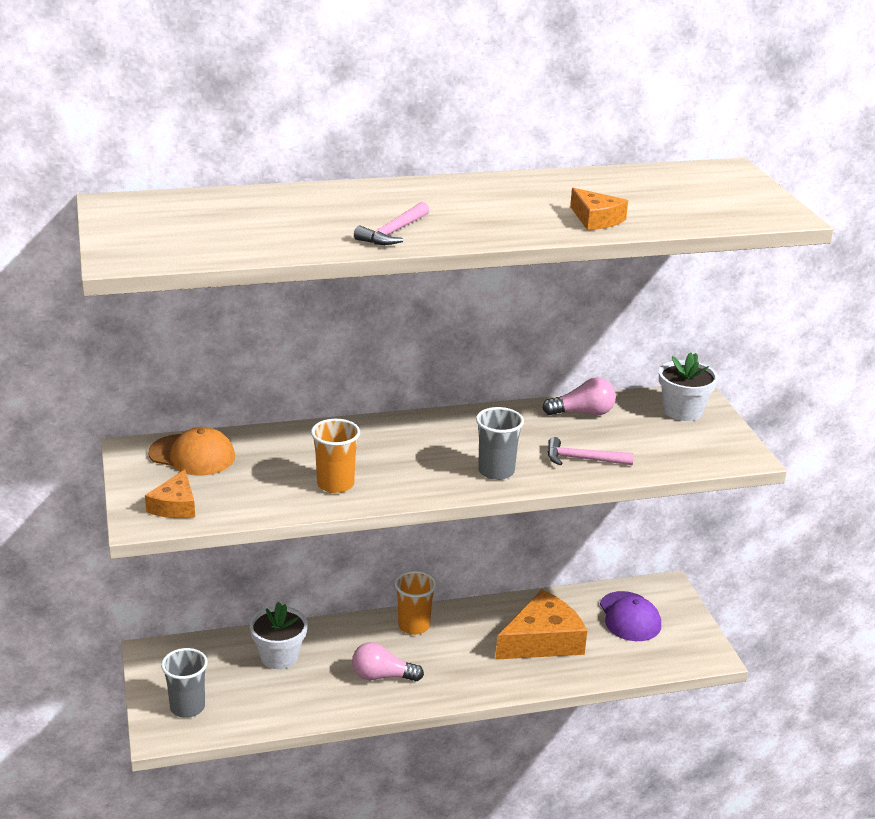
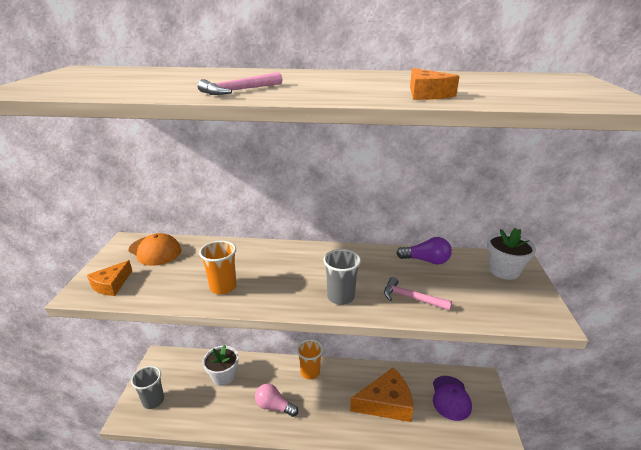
camera: 20 degrees right, 0 degrees up
(583, 413) = (426, 260): pink light bulb -> purple light bulb

